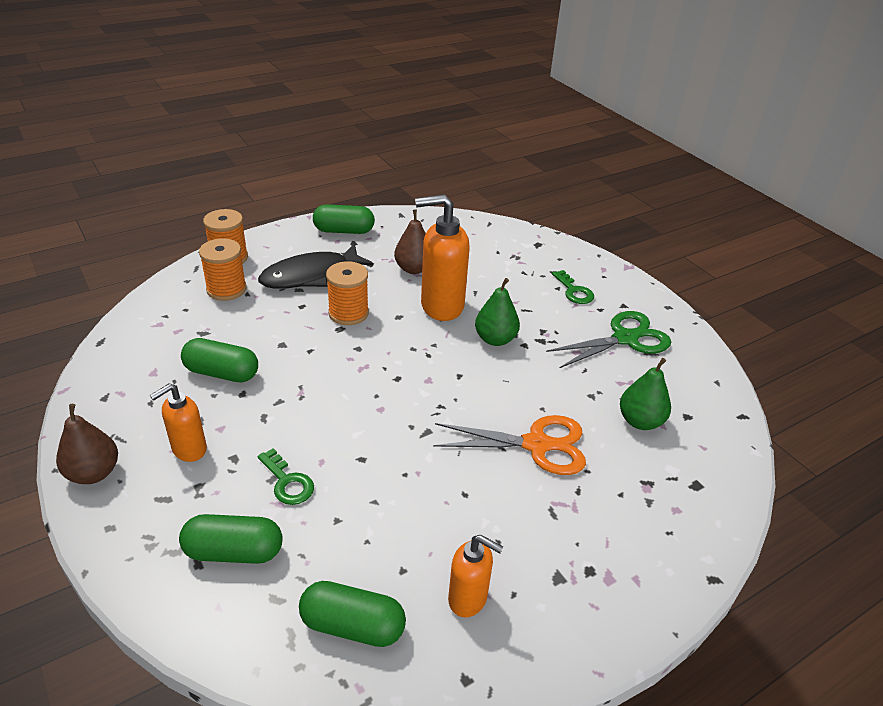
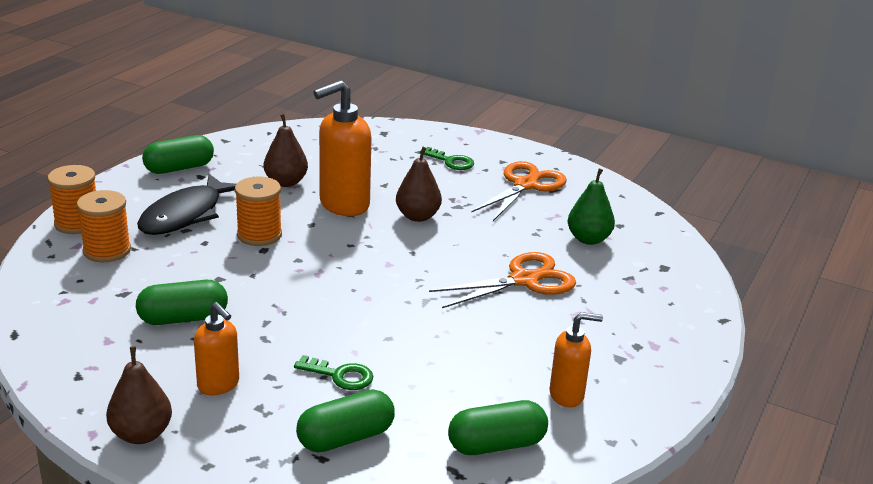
camera: 30 degrees left, 10 degrees down
(189, 449) = (219, 385): orange soap dispenser -> orange soap dispenser turned 60 degrees counterclockwise
(495, 339) = (417, 216): green pear -> brown pear
(625, 338) = (525, 185): green scissors -> orange scissors

